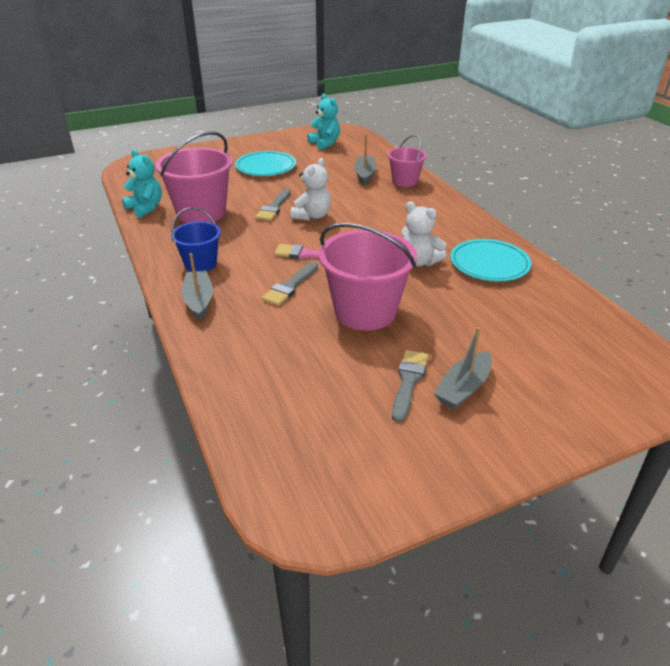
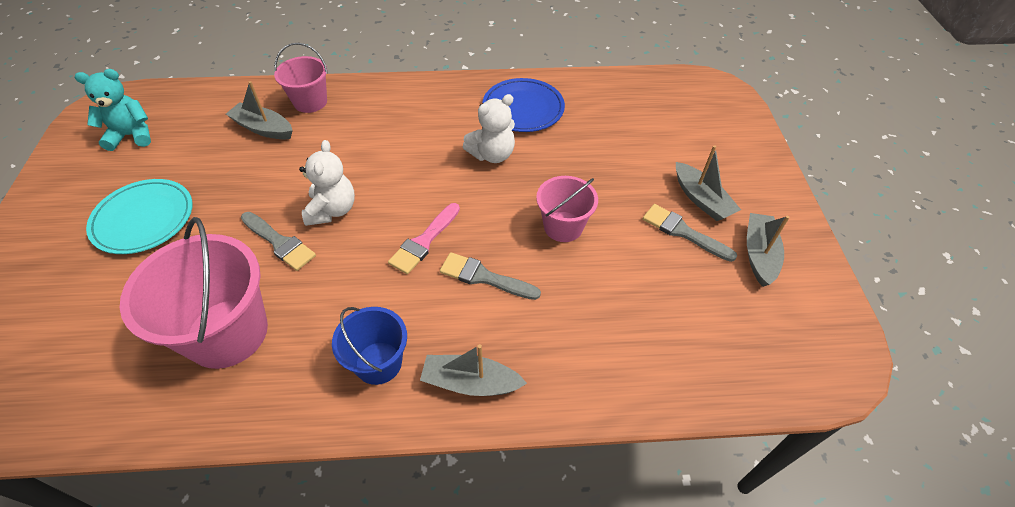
camera: 70 degrees left, 15 degrees up
(145, 208) = (148, 412): turquoise teddy bear -> none
(290, 286) = (484, 277): grey brush -> grey brush turned 150 degrees clockwise
(312, 216) = (332, 210): white teddy bear -> white teddy bear turned 45 degrees clockwise
(365, 311) = (563, 226): pink bucket -> pink bucket, size x0.58
(415, 439) = (759, 254): none -> grey boat
(489, 264) = (523, 109): turquoise plate -> blue plate

